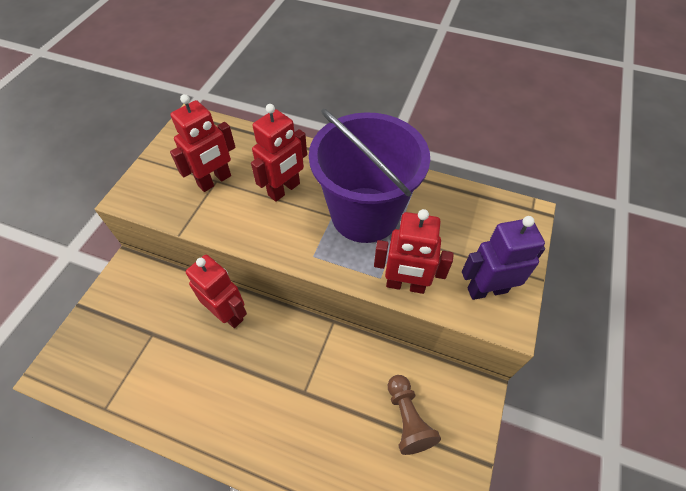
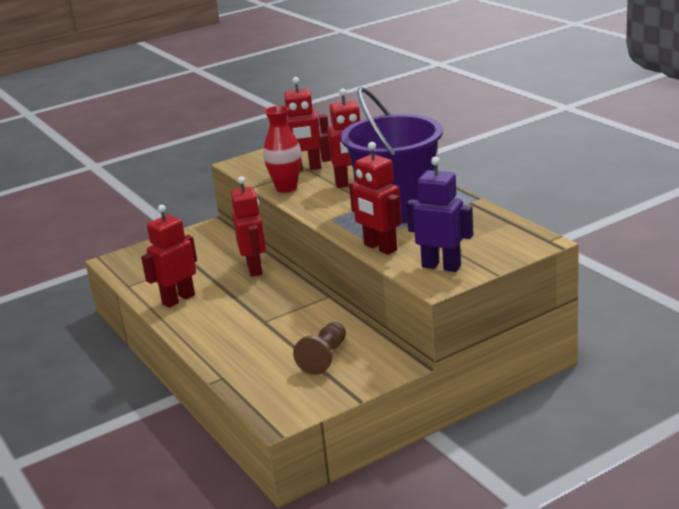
camera: 40 degrees right, 30 degrees down
(184, 403) = (178, 299): none -> red robot
(221, 221) = (286, 188): none -> red vase

